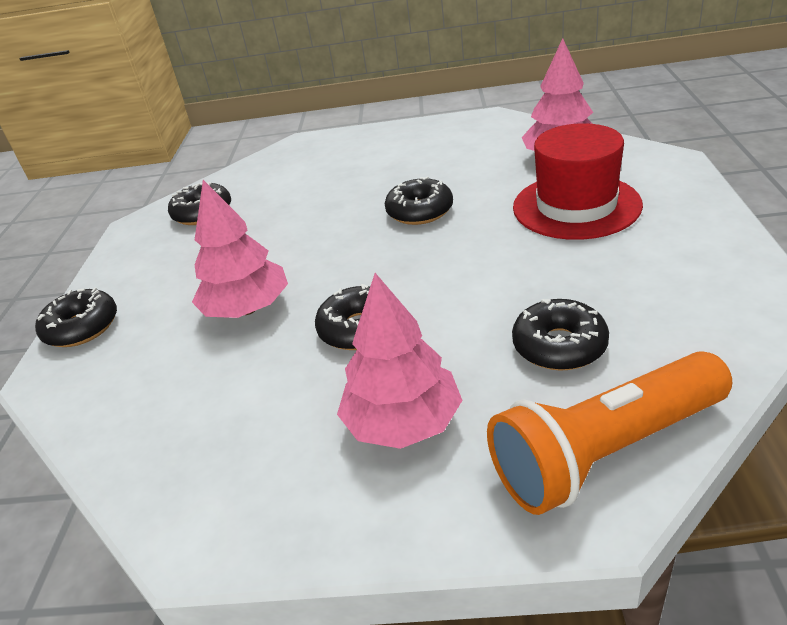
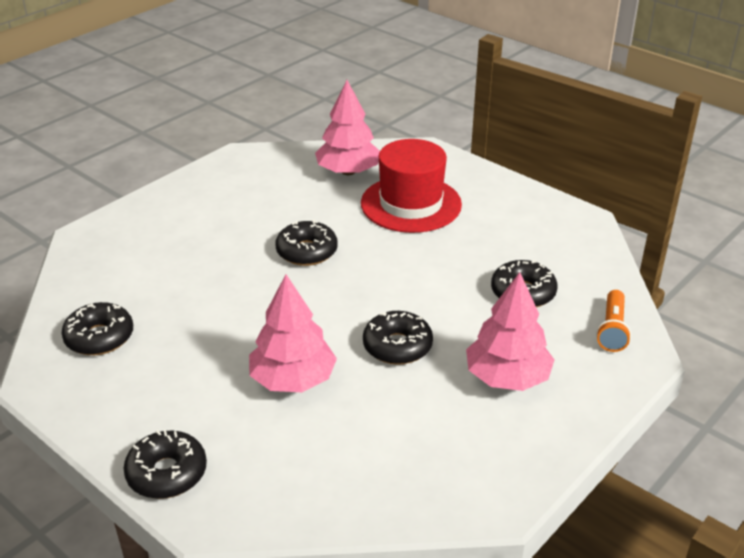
camera: 55 degrees left, 0 degrees up
(606, 451) = (612, 330): orange flashlight -> orange flashlight, size x0.52

